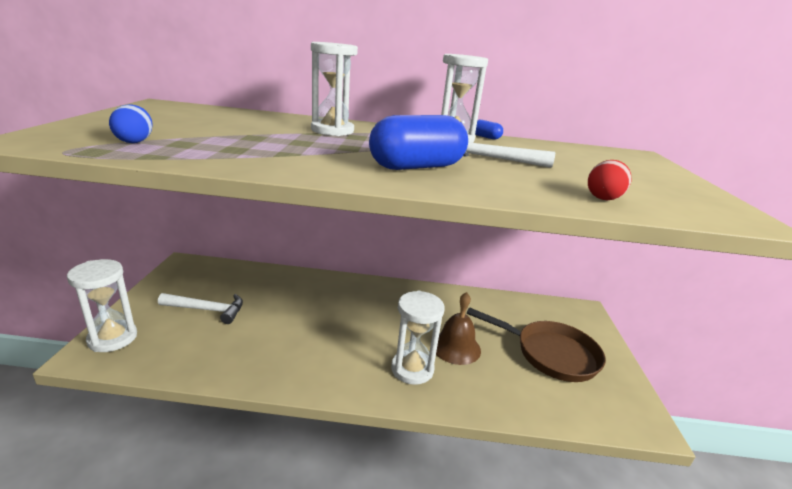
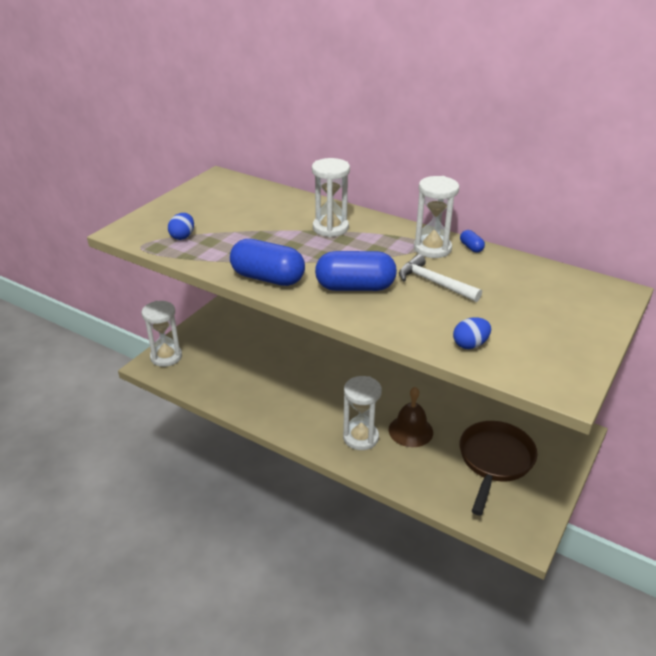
camera: 30 degrees right, 10 degrees up
(207, 310) = (233, 349): white hammer -> none
(297, 167) = (268, 278): none -> blue capsule
(550, 354) = (494, 461): brown pan -> brown pan turned 120 degrees counterclockwise
(603, 197) = (470, 345): red egg -> blue egg

